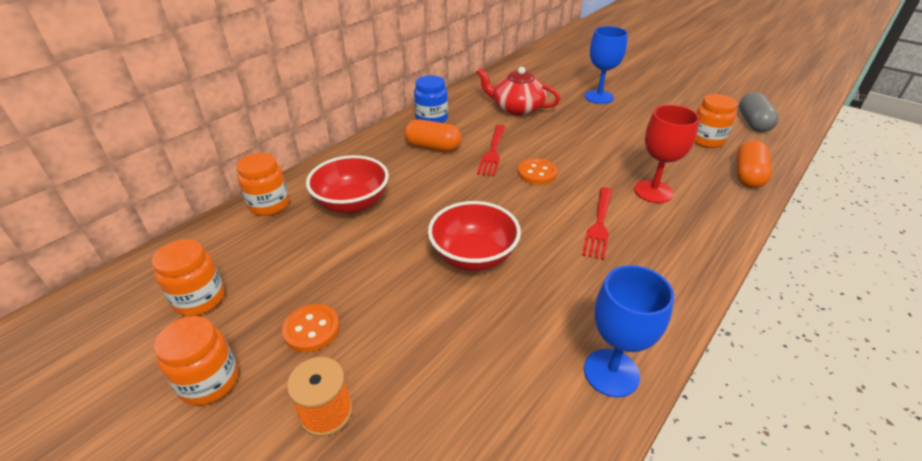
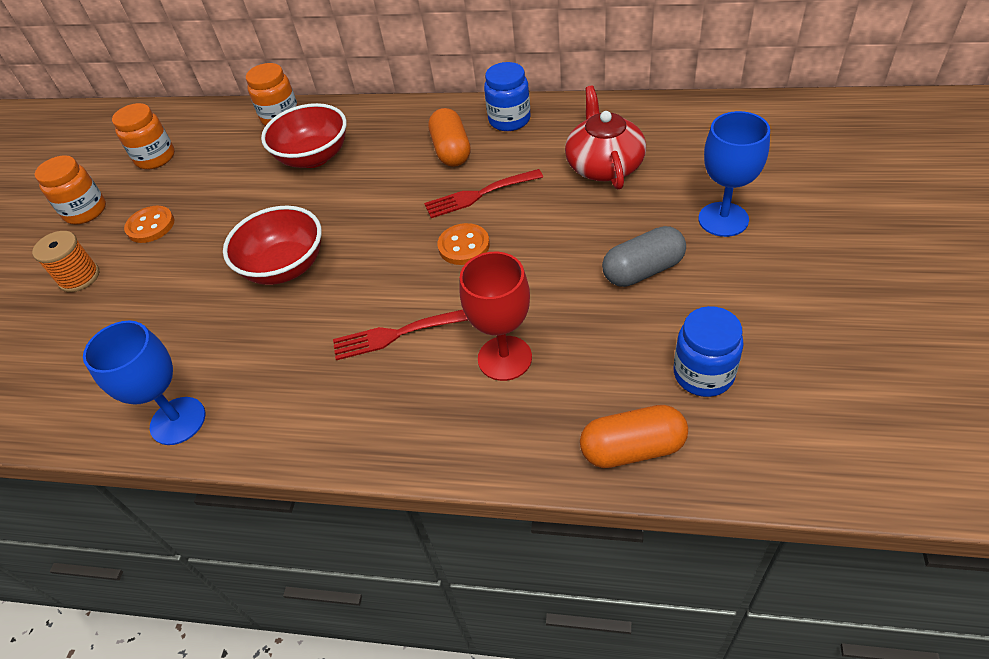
camera: 65 degrees right, 10 degrees up
(706, 140) = (703, 374): orange jar -> blue jar
(753, 123) = (831, 419): grey capsule -> grey capsule (643, 270)

